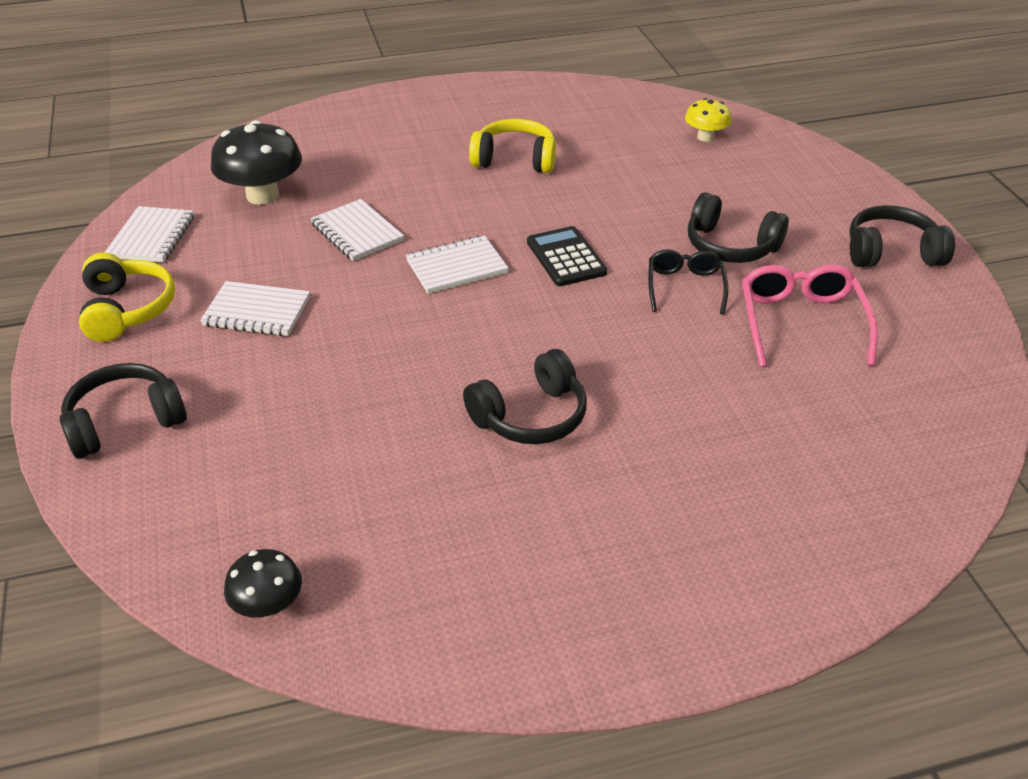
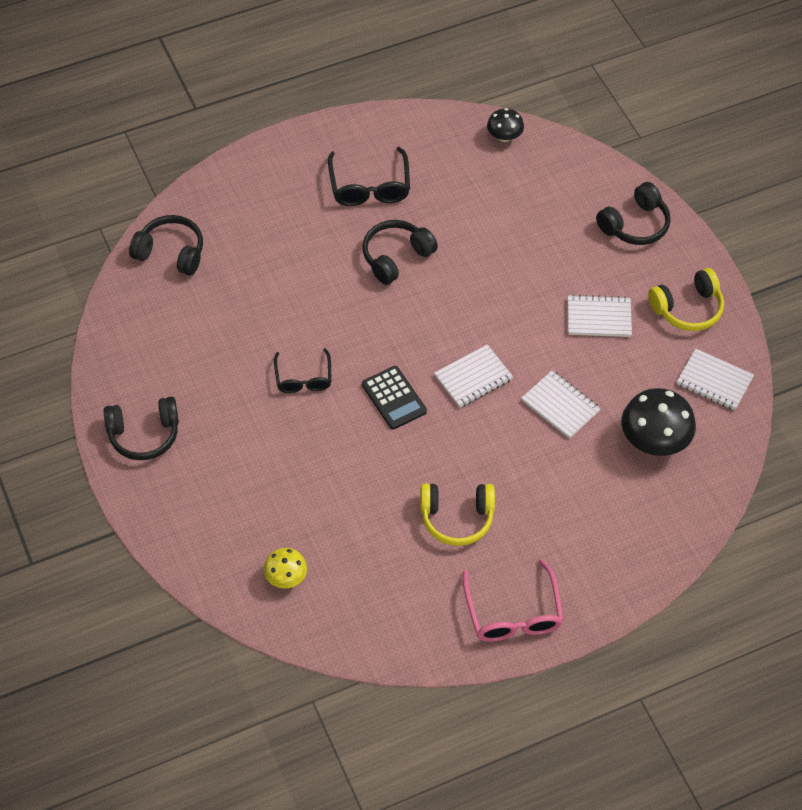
camera: 170 degrees right, 15 degrees up
(127, 310) = (687, 309): yellow headphones -> yellow headphones turned 90 degrees counterclockwise
(152, 237) = (714, 381): white notebook -> white notebook turned 60 degrees counterclockwise
(556, 536) = (369, 186): none -> black glasses
(730, 246) = (268, 426): black headphones -> black headphones (171, 252)
(801, 323) = (222, 353): pink glasses -> pink glasses (513, 612)

